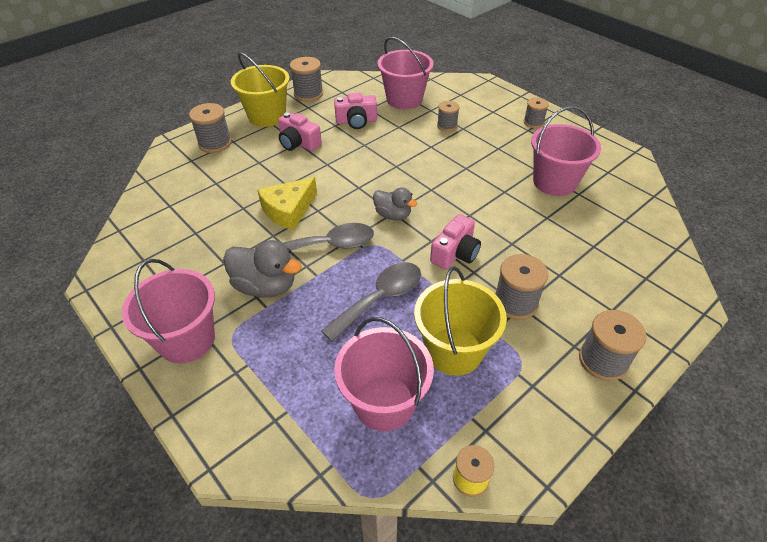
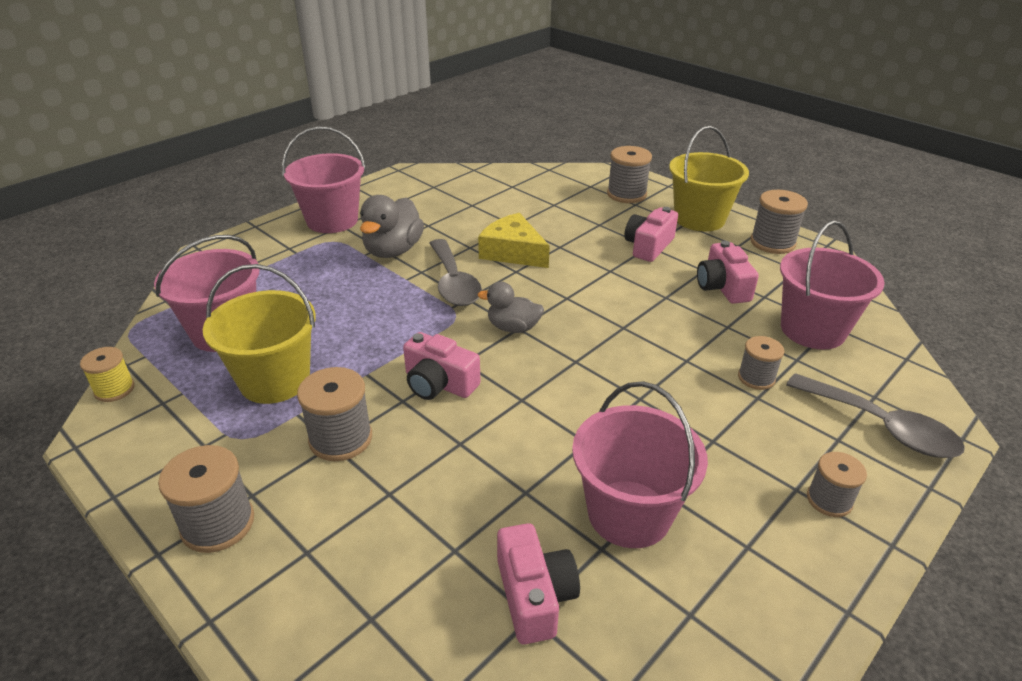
camera: 85 degrees right, 10 degrees down
(380, 298) = (365, 324): grey spoon -> grey spoon (881, 426)
(393, 215) = (513, 328): grey duck -> grey duck turned 75 degrees clockwise
(613, 218) = (534, 595): none -> pink camera

